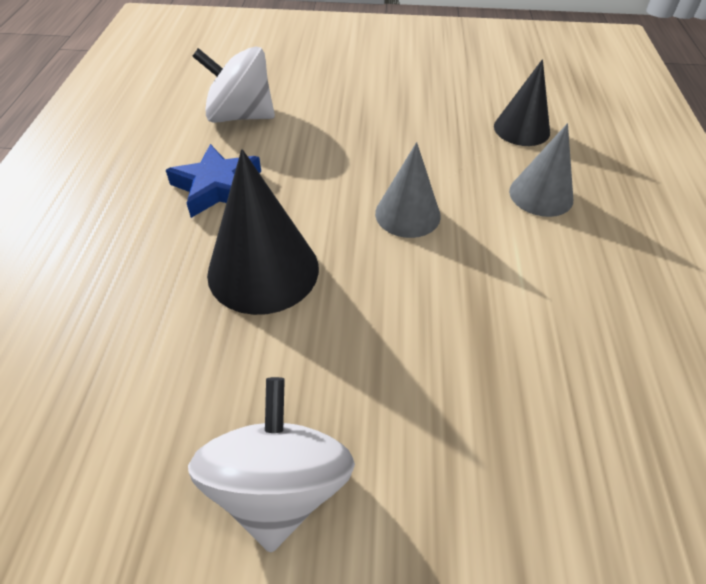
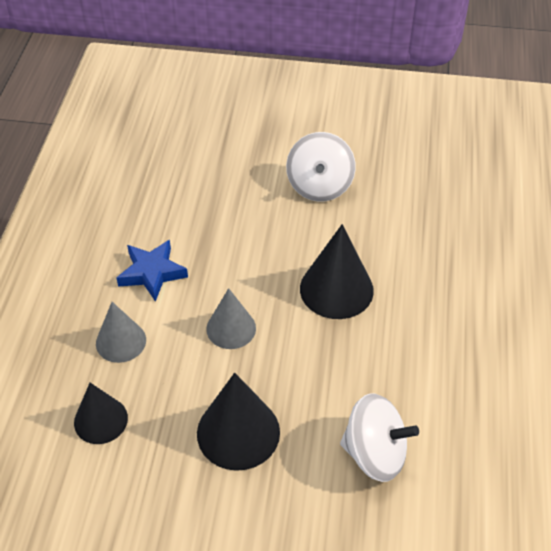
camera: 175 degrees left, 0 degrees up
(217, 187) = (380, 362): blue star -> blue star (152, 273)
(378, 125) = (238, 432): none -> black cone

